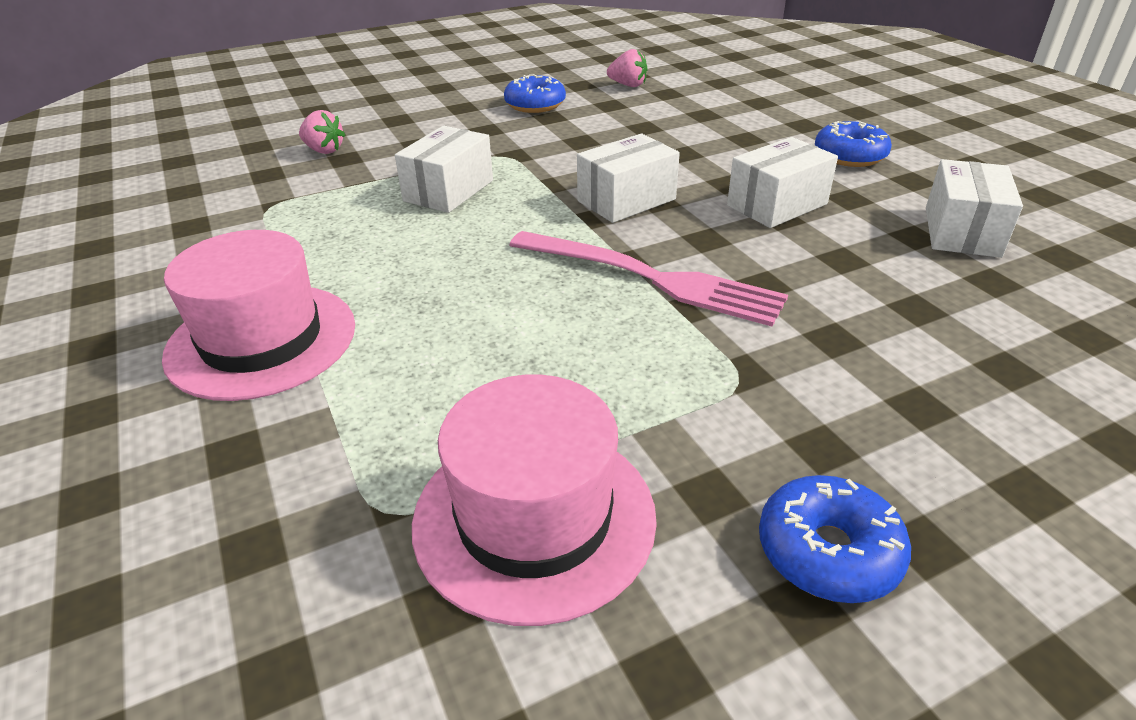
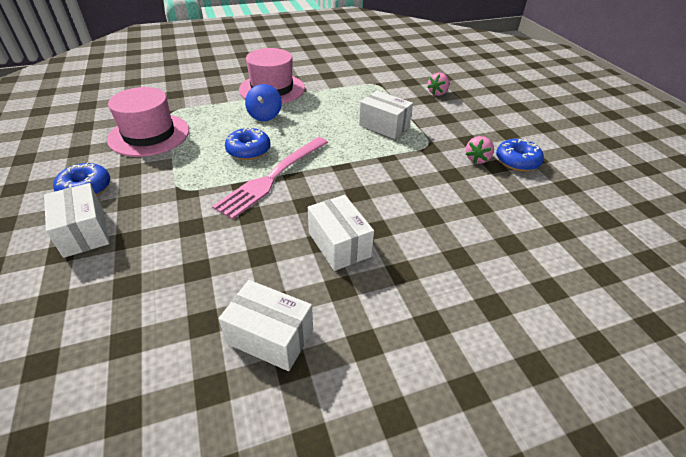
camera: 95 degrees right, 5 degrees up
(412, 327) = (265, 115): none -> blue spinning top
(626, 200) = (360, 181): white box -> white box (84, 232)
(628, 85) = (574, 211): pink strawberry -> pink strawberry (477, 159)
(849, 156) = (418, 315): blue donut -> blue donut (248, 150)

